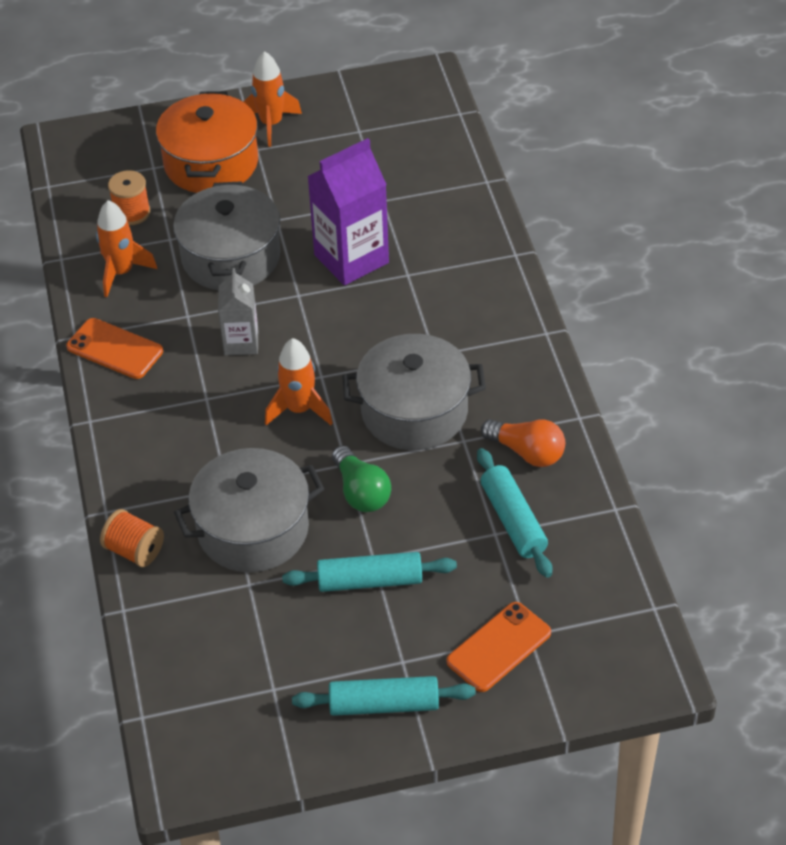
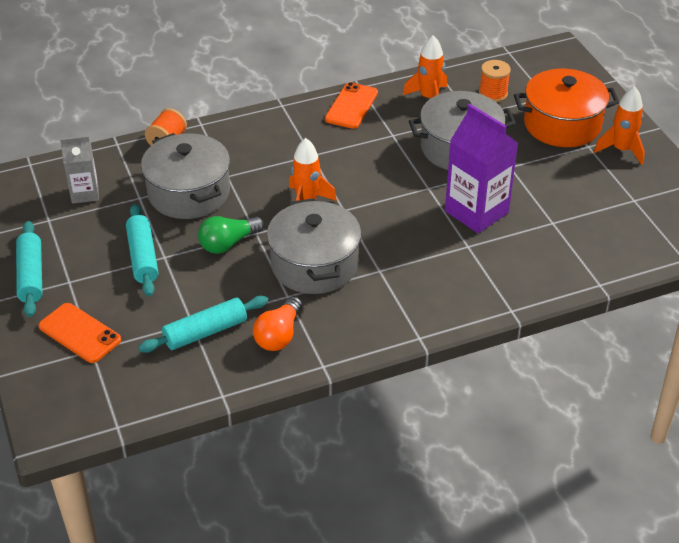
camera: 80 degrees right, 5 degrees down
(241, 342) = (370, 164): grey carton -> grey carton (85, 193)

